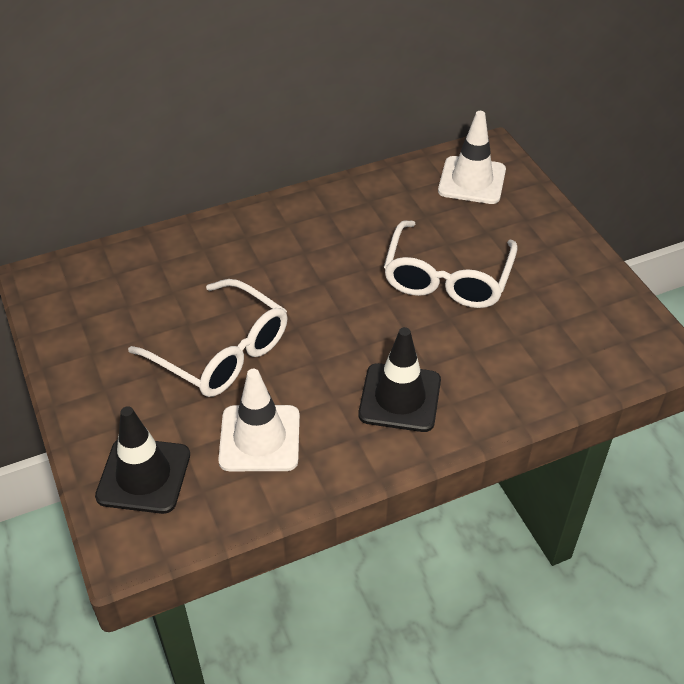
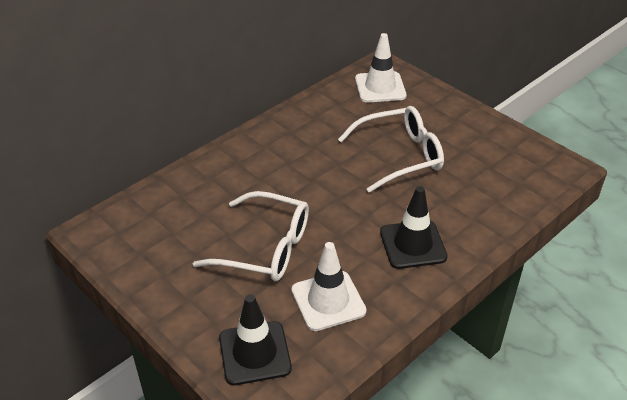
camera: 20 degrees left, 5 degrees down
(447, 278) = (400, 156): white glasses -> white glasses turned 105 degrees counterclockwise

